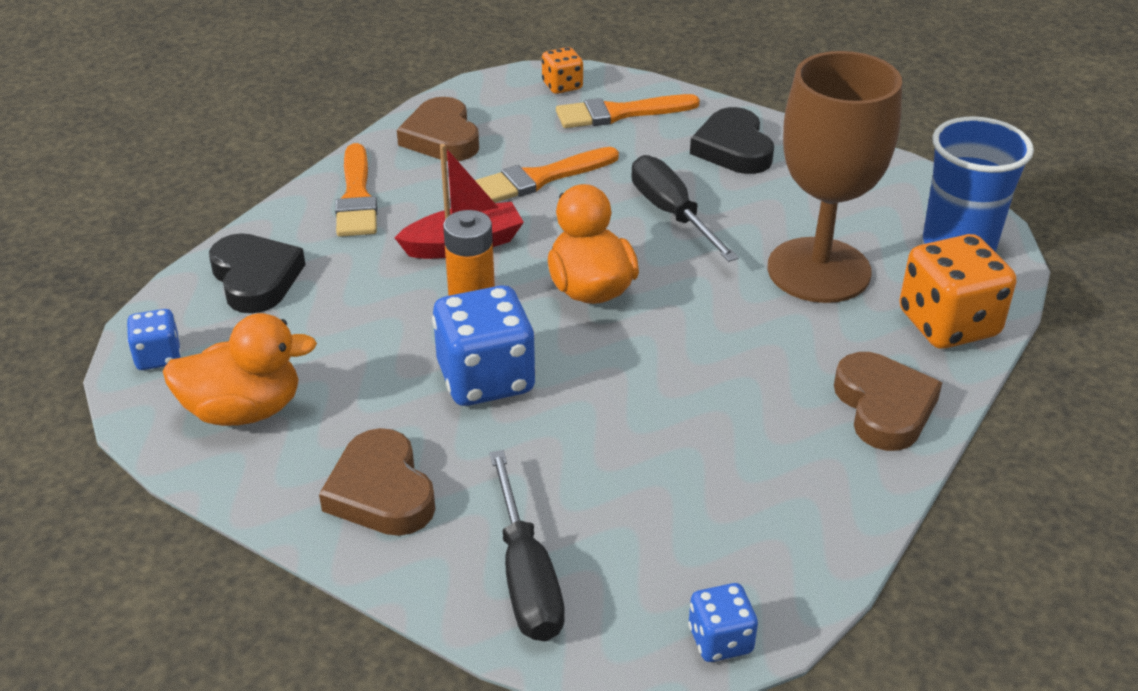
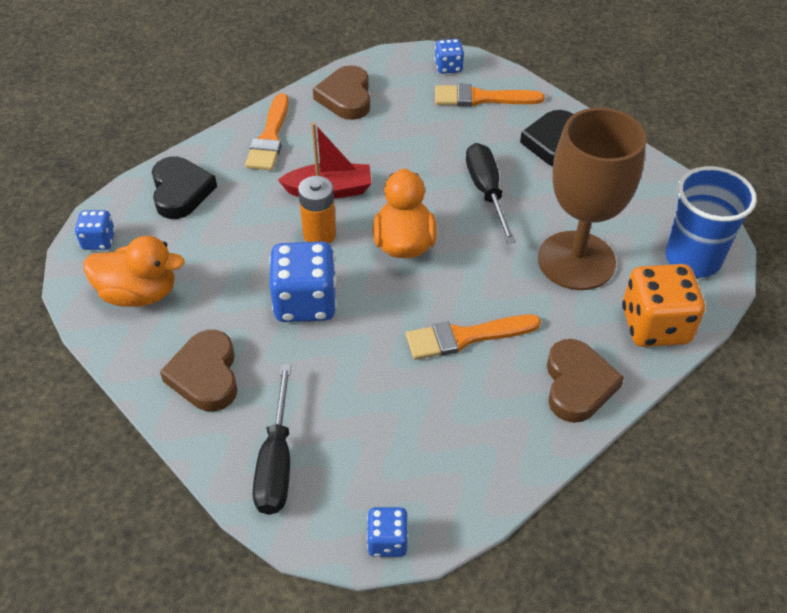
camera: 15 degrees right, 10 degrees up
(540, 178) = (403, 144): orange brush -> orange brush (465, 337)
(562, 86) = (448, 67): orange dice -> blue dice

